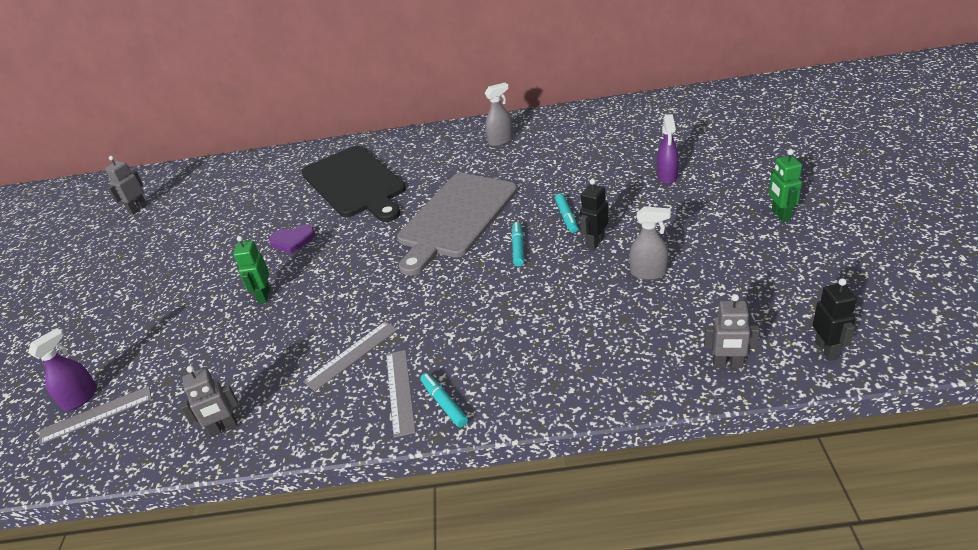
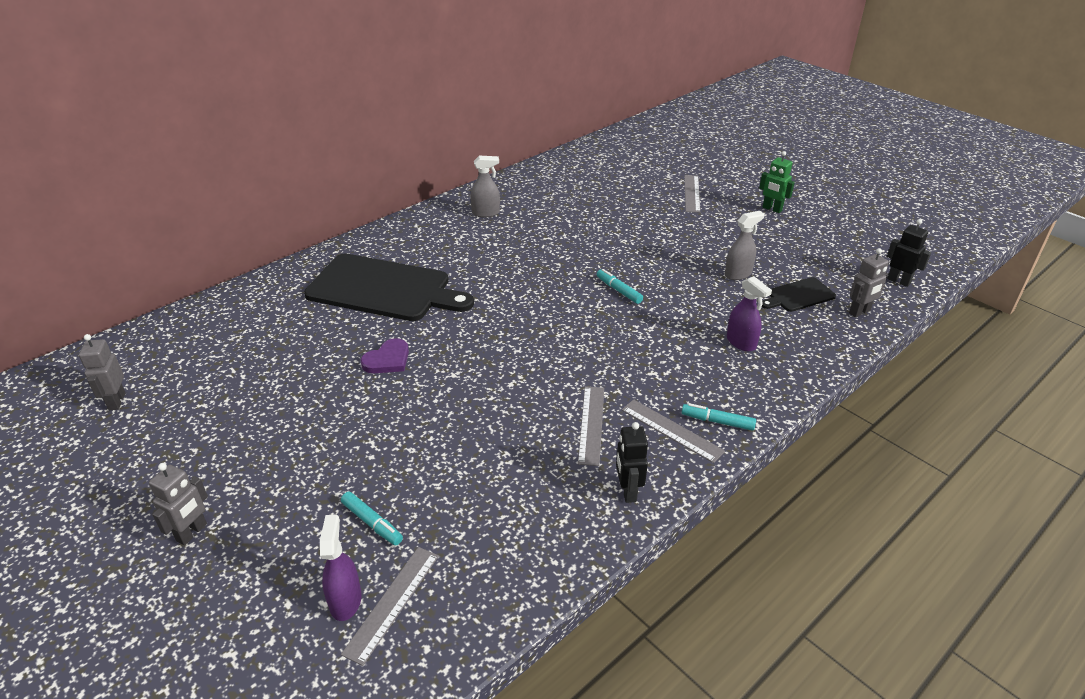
camera: 45 degrees left, 0 degrees up
(224, 429) = (556, 537): grey robot -> grey robot (192, 533)
(264, 296) = (429, 417): green robot -> none
(456, 218) = (532, 286): grey cutting board -> none
(501, 141) = (486, 213): grey spray bottle -> grey spray bottle turned 60 degrees clockwise
(566, 217) = (626, 255): turquoise marker -> turquoise marker (372, 523)
(595, 242) = (673, 266): black robot -> black robot (628, 491)
(667, 177) = (663, 204): purple spray bottle -> purple spray bottle (741, 342)
(682, 319) = (798, 296): none -> black cutting board
(712, 173) = (692, 193): none -> grey ruler

